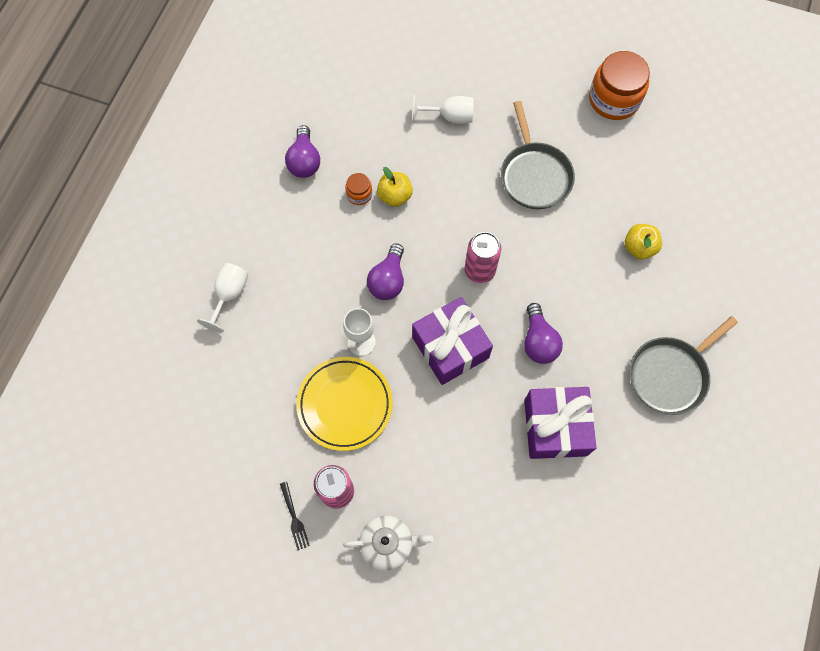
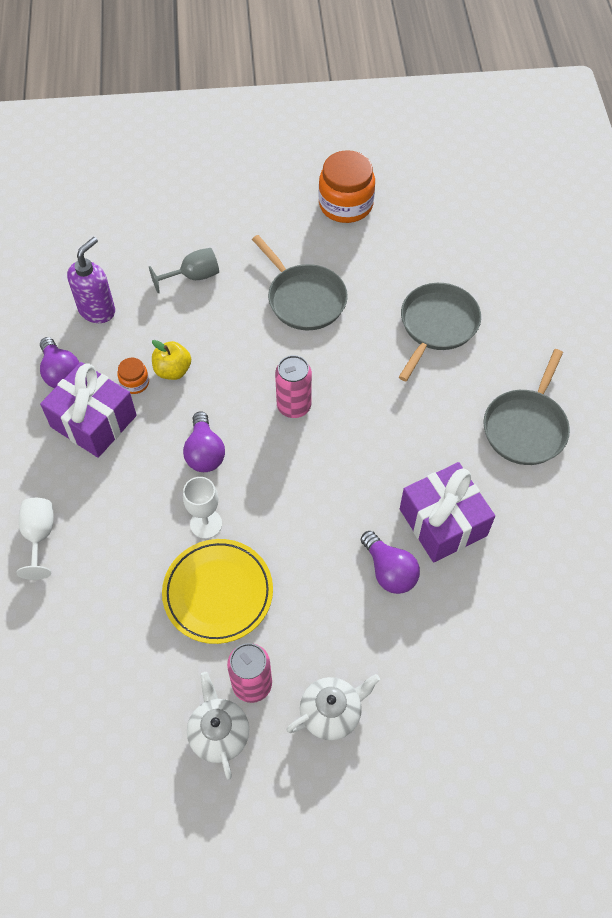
camera: 25 degrees left, 10 degrees down
(294, 518) = (219, 733): black fork -> white teapot
(357, 116) = (97, 310): none -> purple soap dispenser
(450, 117) = (193, 276): white goblet -> grey goblet
(450, 347) = (300, 490): purple gift -> purple gift (93, 421)
(538, 341) = (385, 449): purple light bulb -> purple light bulb (389, 571)
(639, 247) = (437, 325): yellow apple -> grey pan

